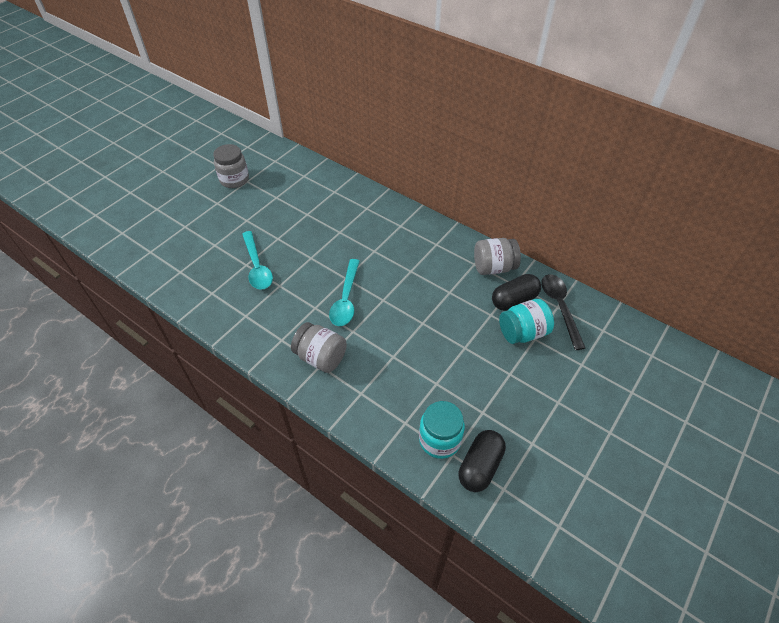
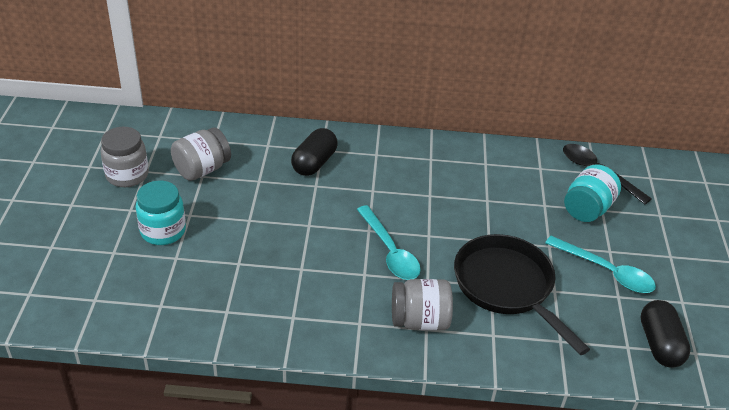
camera: 35 degrees left, 10 degrees down
(257, 267) = (255, 260): turquoise spoon -> turquoise spoon (606, 271)
(403, 363) = (507, 287): none -> black pan
(439, 440) = (605, 340): turquoise jar -> turquoise jar (163, 231)
(493, 267) = (507, 160): grey jar -> grey jar (202, 169)
(514, 300) = (553, 183): black capsule -> black capsule (314, 163)

